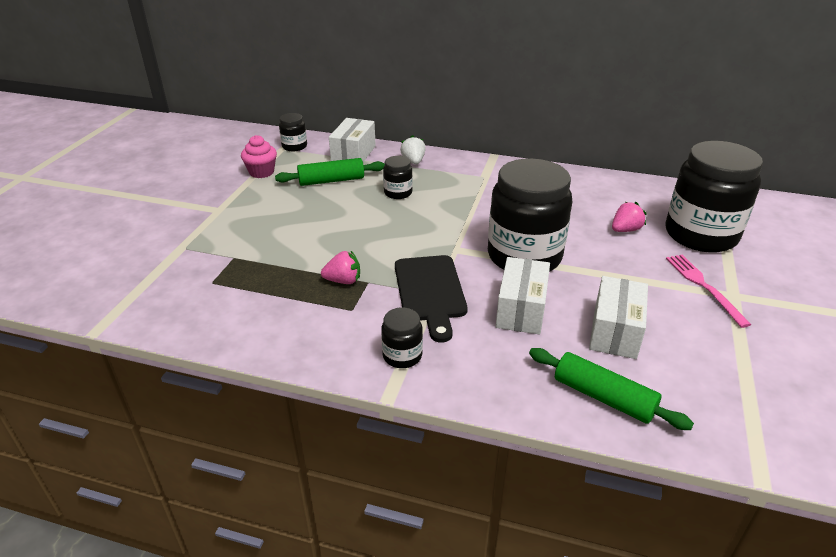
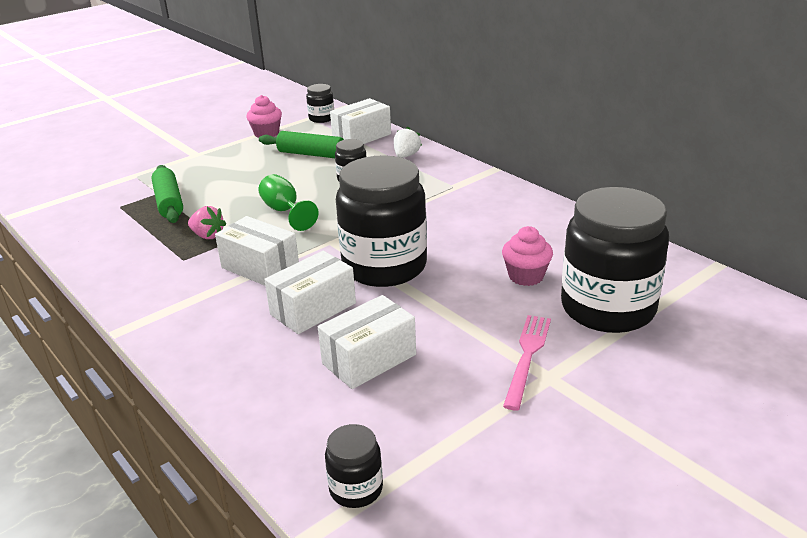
camera: 35 degrees right, 5 degrees down
(381, 237) = (285, 211): none -> green goblet
(402, 355) = (169, 306): black jar -> black jar (356, 489)
(430, 292) = (260, 267): black cutting board -> white box
(603, 397) = (274, 405): green rolling pin -> green rolling pin (169, 202)
(625, 230) = (526, 276): pink strawberry -> pink cupcake

